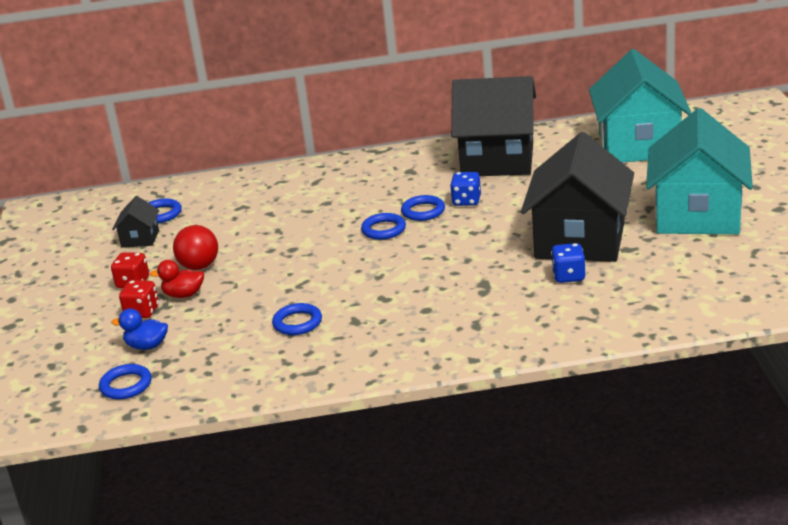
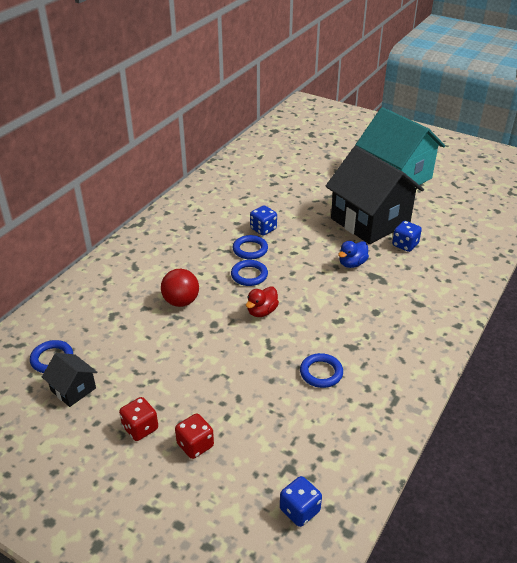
camera: 55 degrees left, 10 degrees up
(126, 385) = (299, 510): blue ring -> blue dice
(147, 346) = (253, 468): blue duck -> blue duck (352, 263)
(184, 295) = (201, 409): red duck -> red duck (262, 311)
(199, 266) = (169, 379): red ball -> red ball (181, 301)
(497, 159) = (230, 194): black house -> none
(639, 146) = (292, 150): turquoise house -> none

